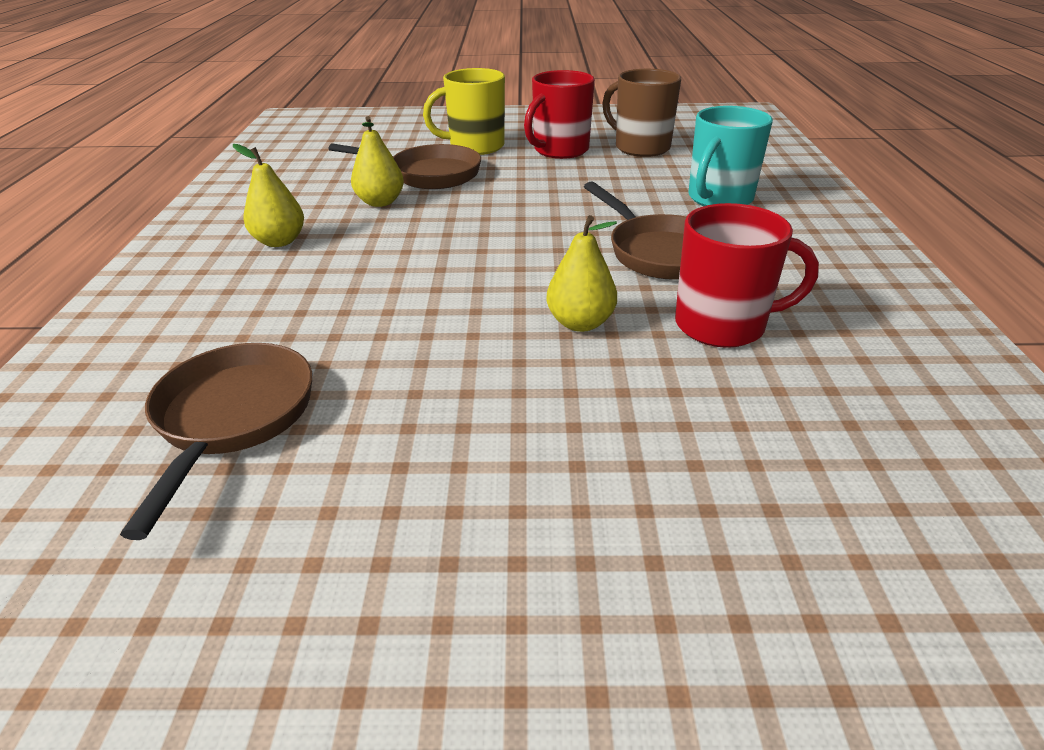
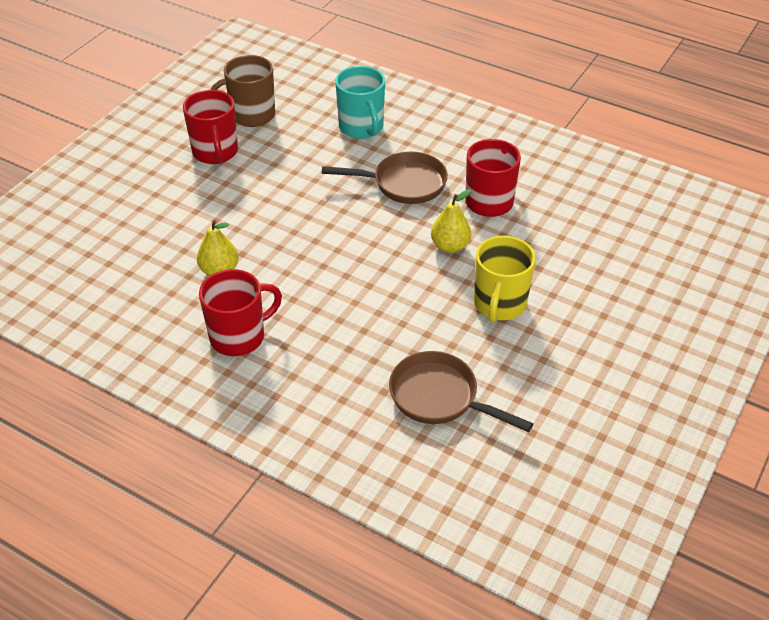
camera: 60 degrees left, 10 degrees up
(279, 241) = (239, 336): yellow pear -> red mug
(428, 174) = (191, 231): brown pan -> none
(475, 147) = (161, 189): yellow mug -> yellow mug (499, 304)

